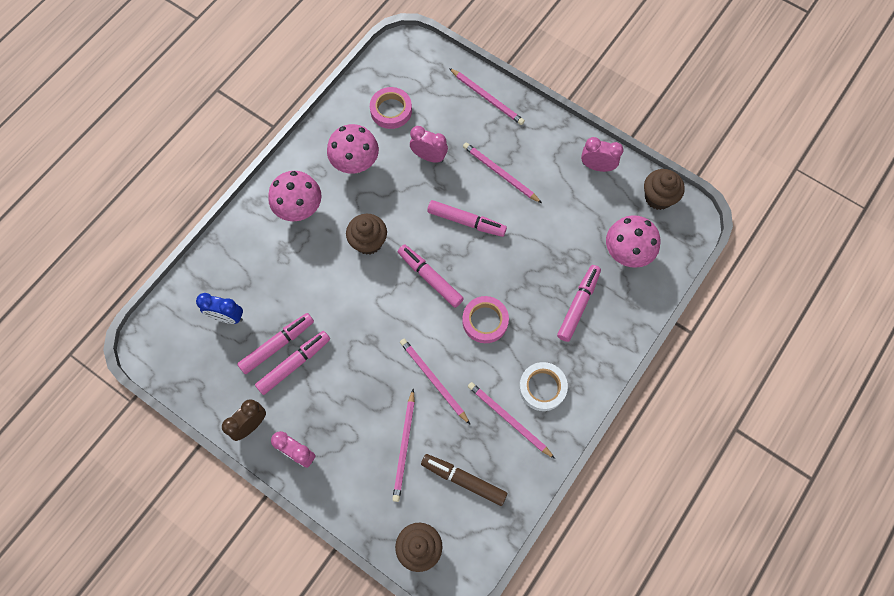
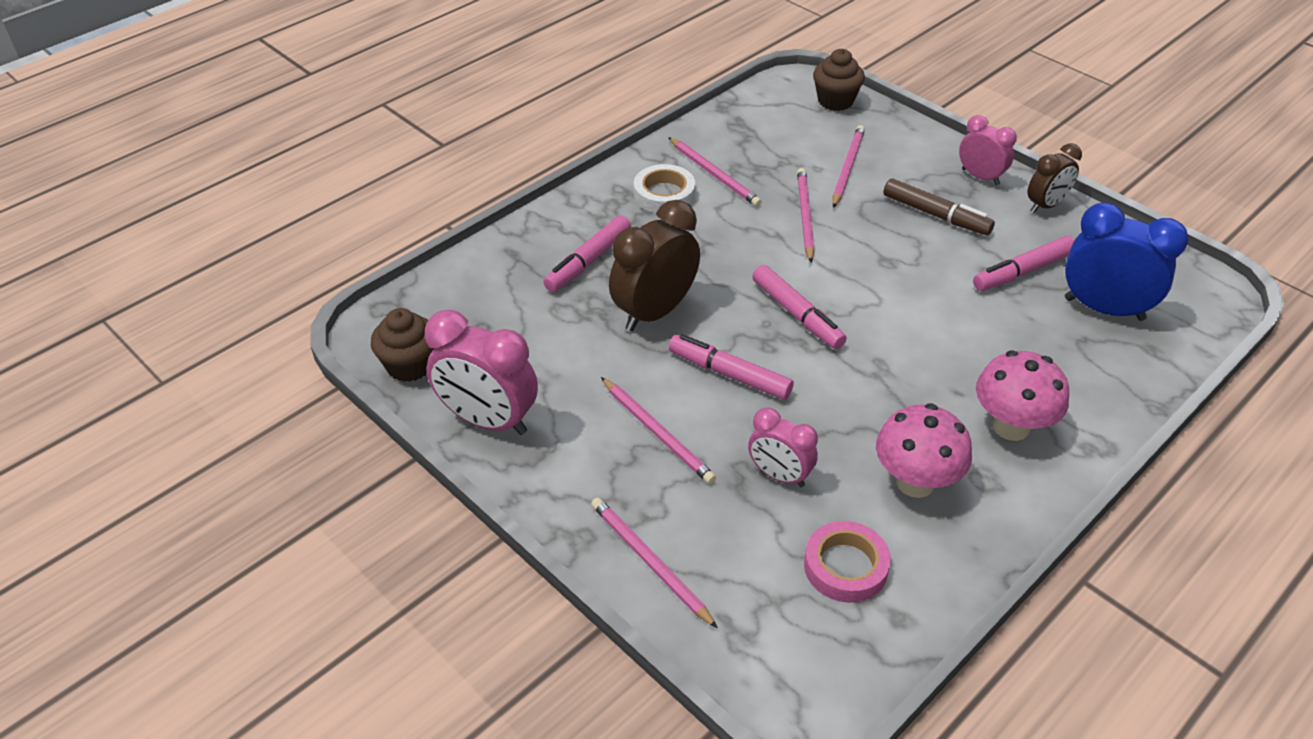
camera: 170 degrees left, 25 degrees down
(227, 317) = (1104, 309): blue clock -> blue clock, size x1.65
(294, 364) = (995, 251): pink marker -> none
(368, 242) = (891, 369): brown cupcake -> none
(433, 380) = (805, 216): pink pencil -> pink pencil turned 150 degrees counterclockwise
(463, 480) = (779, 137): brown marker -> brown marker (936, 215)
(485, 321) = (724, 261): pink tape -> none
(522, 265) = (654, 312): none -> brown clock
(597, 166) = (488, 421): pink clock -> pink clock, size x1.65
(626, 253) = (494, 306): pink mushroom -> none

